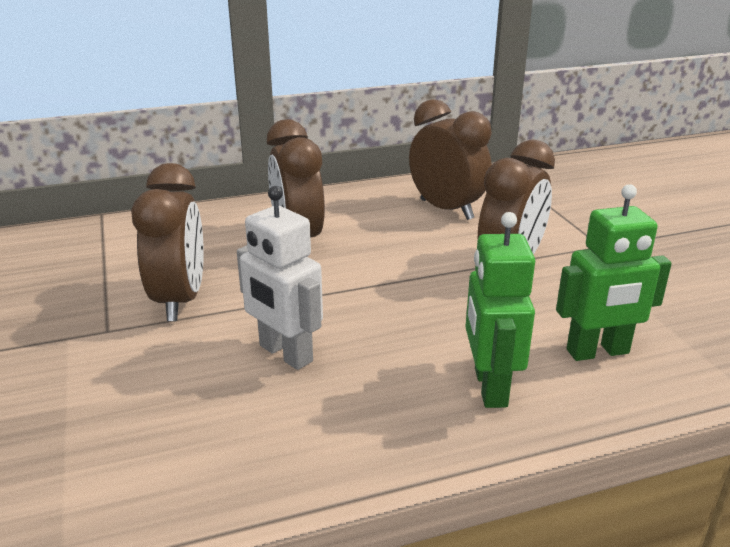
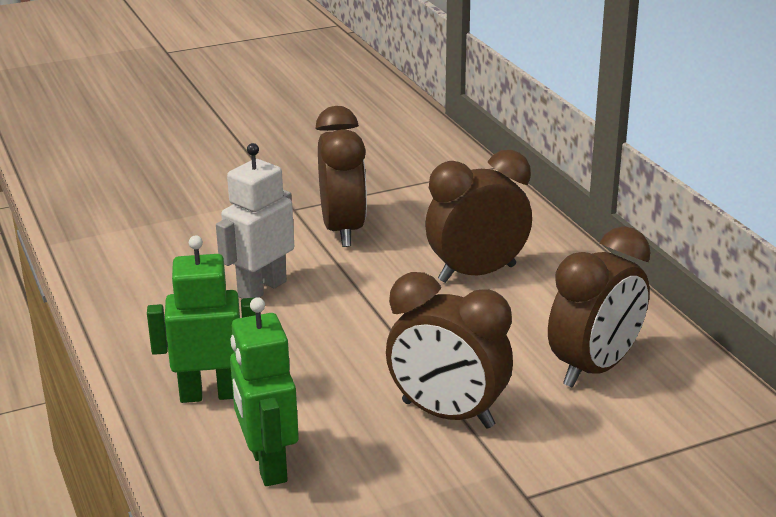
camera: 85 degrees right, 0 degrees up
(180, 300) = (343, 230): brown clock -> brown clock turned 90 degrees counterclockwise

